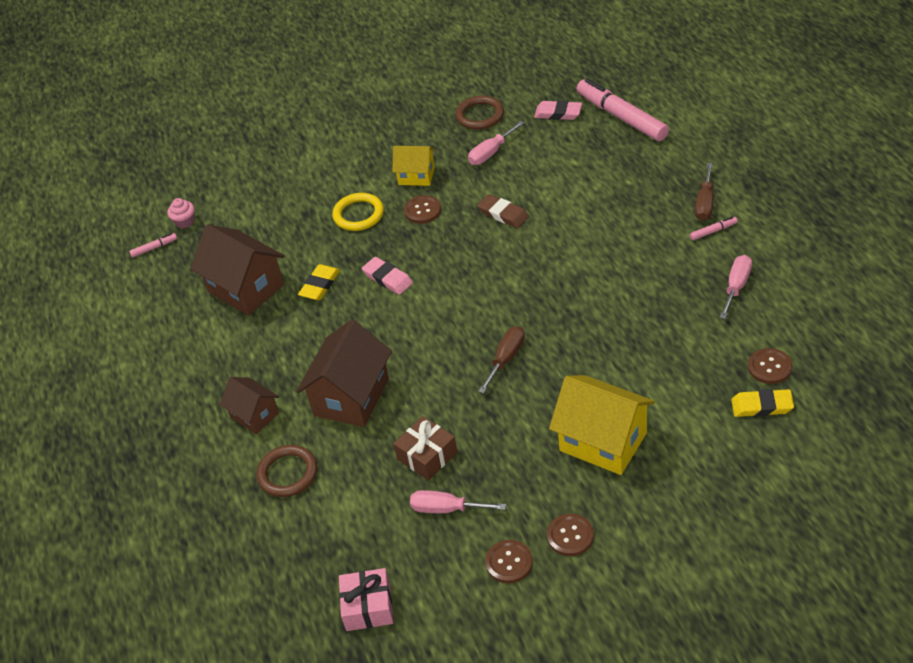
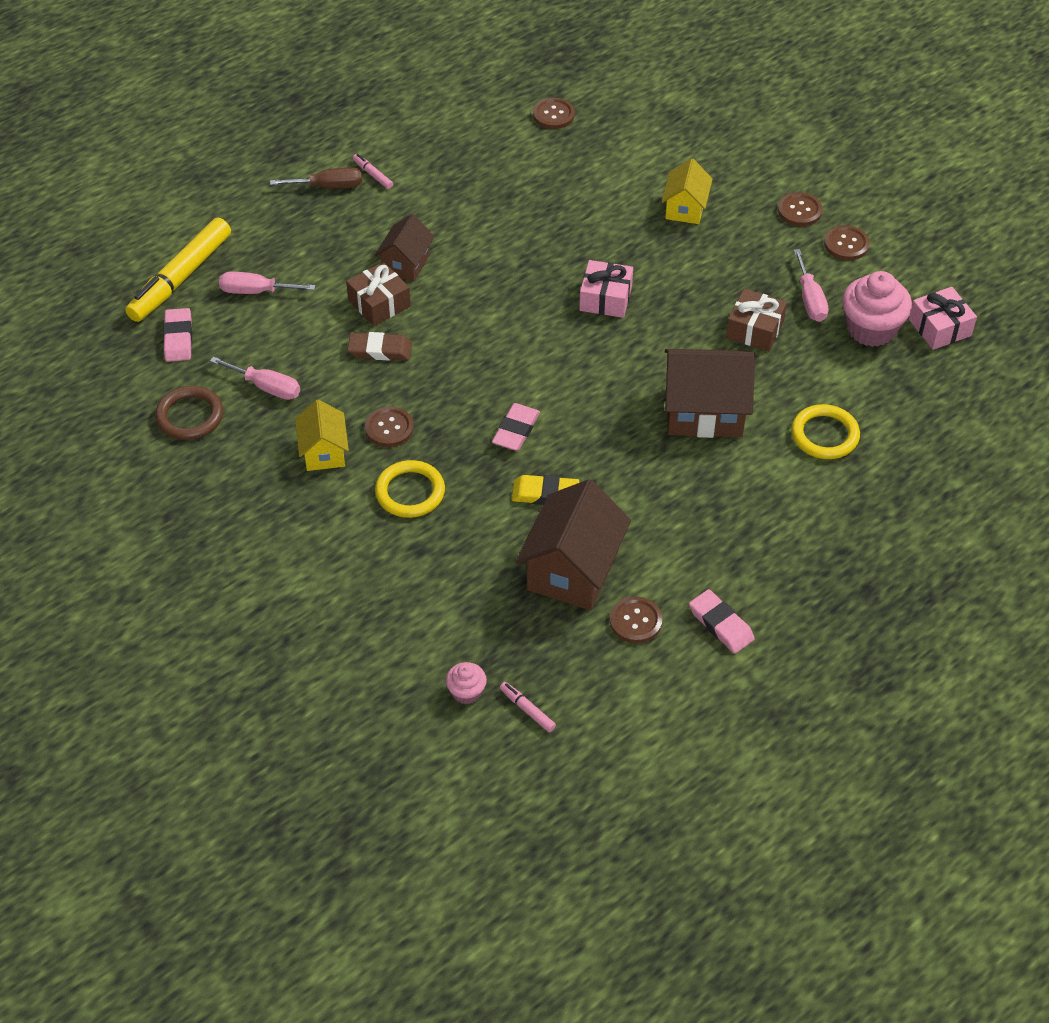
camera: 115 degrees left, 5 degrees up
(154, 360) = (721, 624): none -> pink eraser
(185, 314) = (635, 621): none -> brown button
(254, 415) = (762, 491): brown house -> brown house (406, 264)
(288, 473) = (825, 435): brown ring -> yellow ring
(390, 547) = (871, 329): none -> pink cupcake
(503, 214) = (380, 350): brown eraser -> brown eraser turned 75 degrees clockwise
(506, 358) = (605, 298): brown screwdriver -> pink gift
(554, 219) = (379, 303): none -> brown gift
(603, 442) = (685, 208): yellow house -> yellow house, size x0.58
(621, 117) = (181, 278): pink marker -> yellow marker
(736, 286) = (452, 148): pink screwdriver -> pink screwdriver (256, 291)
(762, 406) = (603, 114): yellow eraser -> none

